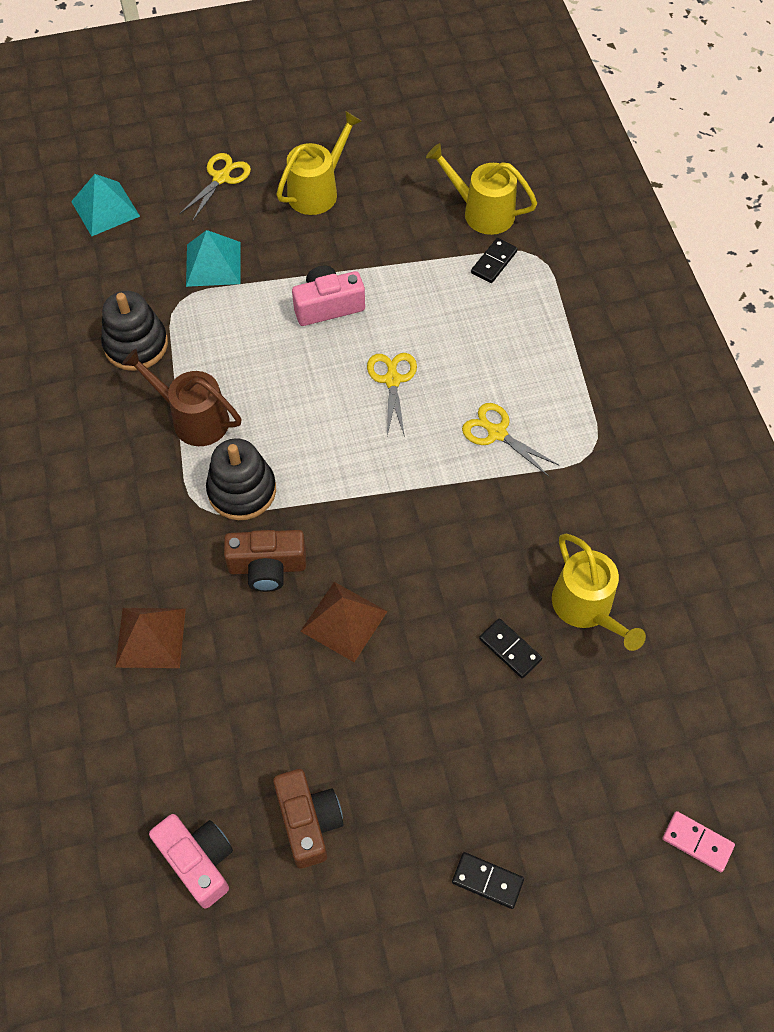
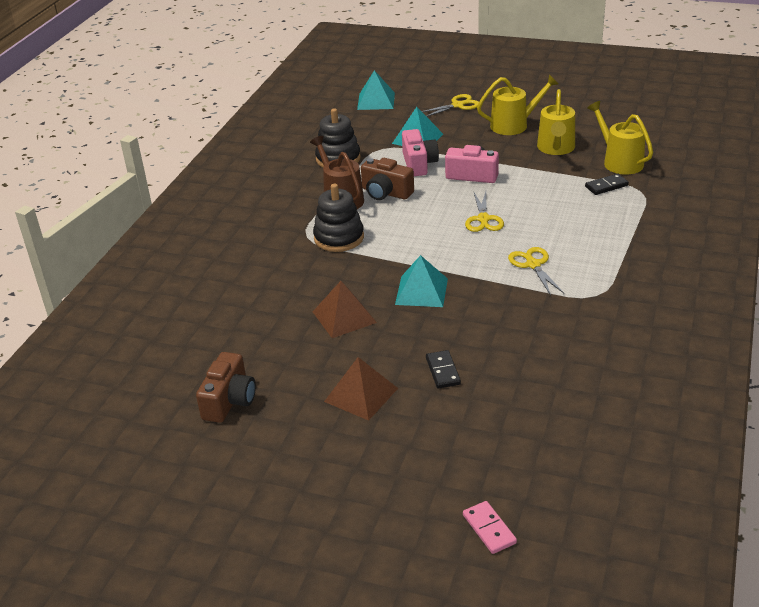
camera: 35 degrees right, 25 degrees down
(151, 637) = (222, 282): brown pyramid -> brown pyramid (361, 395)
(198, 861) = (147, 391): pink camera -> pink camera (419, 164)
(267, 567) = (320, 276): brown camera -> brown camera (386, 193)
(392, 380) = (483, 219): yellow scissors -> yellow scissors turned 150 degrees clockwise
(403, 535) = (421, 291): none -> turquoise pyramid
(487, 881) = (315, 480): black domino -> none
(586, 608) = (518, 371): yellow watering can -> yellow watering can (556, 148)

